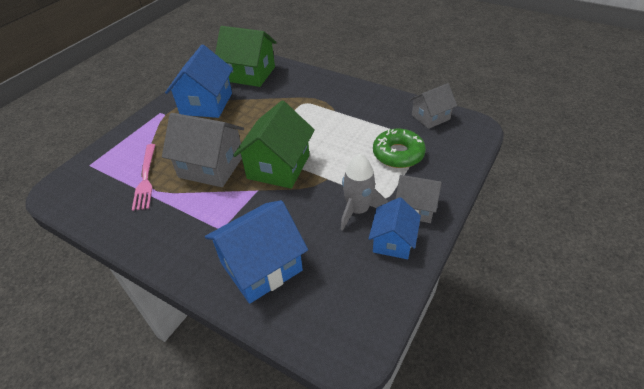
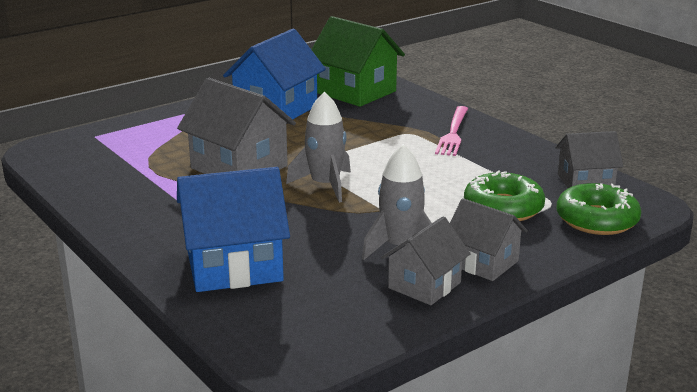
camera: 20 degrees right, 20 degrees down
(145, 178) = (152, 161): pink fork -> pink fork (453, 133)
(278, 167) = (325, 185): green house -> grey rocket
(393, 241) = (424, 285): blue house -> grey house
(455, 148) = (597, 220): none -> green donut

